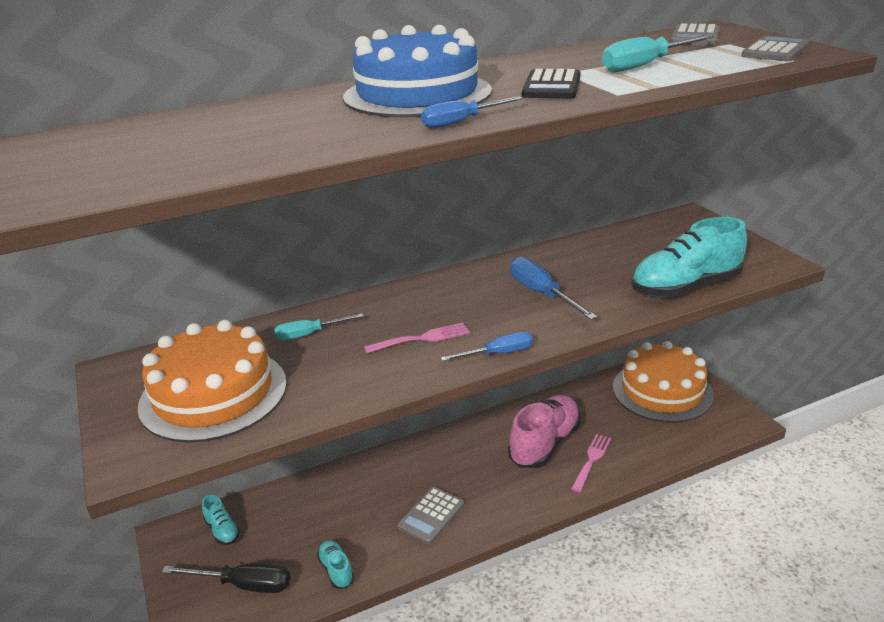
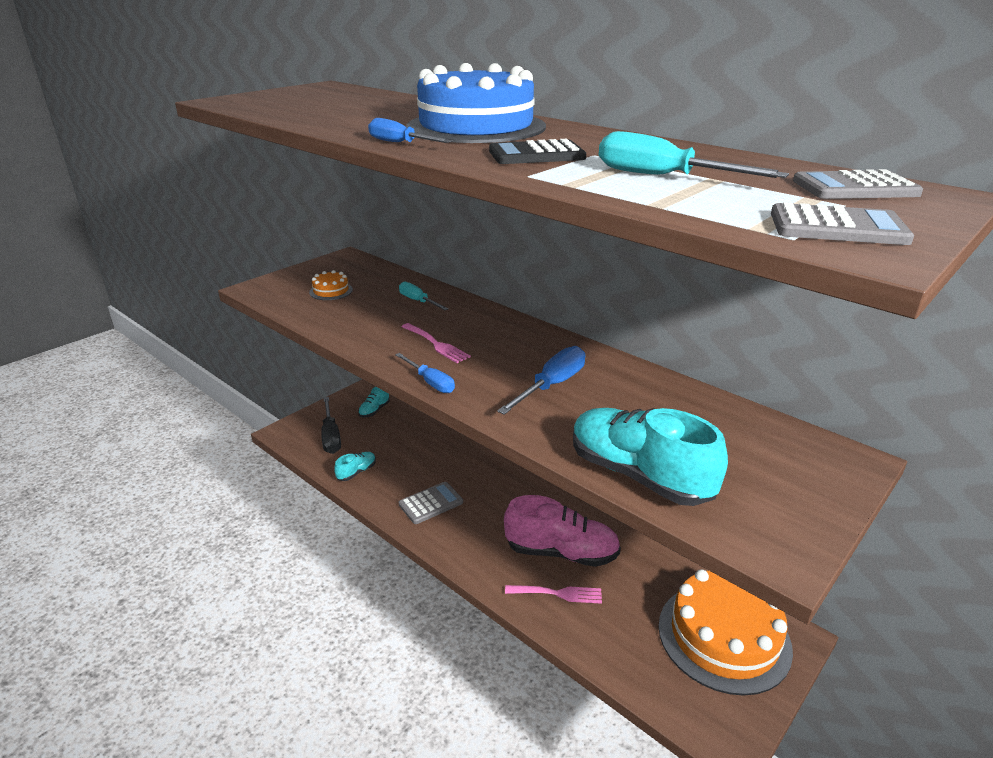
camera: 65 degrees right, 0 degrees up
(213, 394) = (331, 291): orange cake -> orange cake, size x0.42
(431, 515) = (431, 503): grey calculator -> grey calculator turned 135 degrees clockwise

